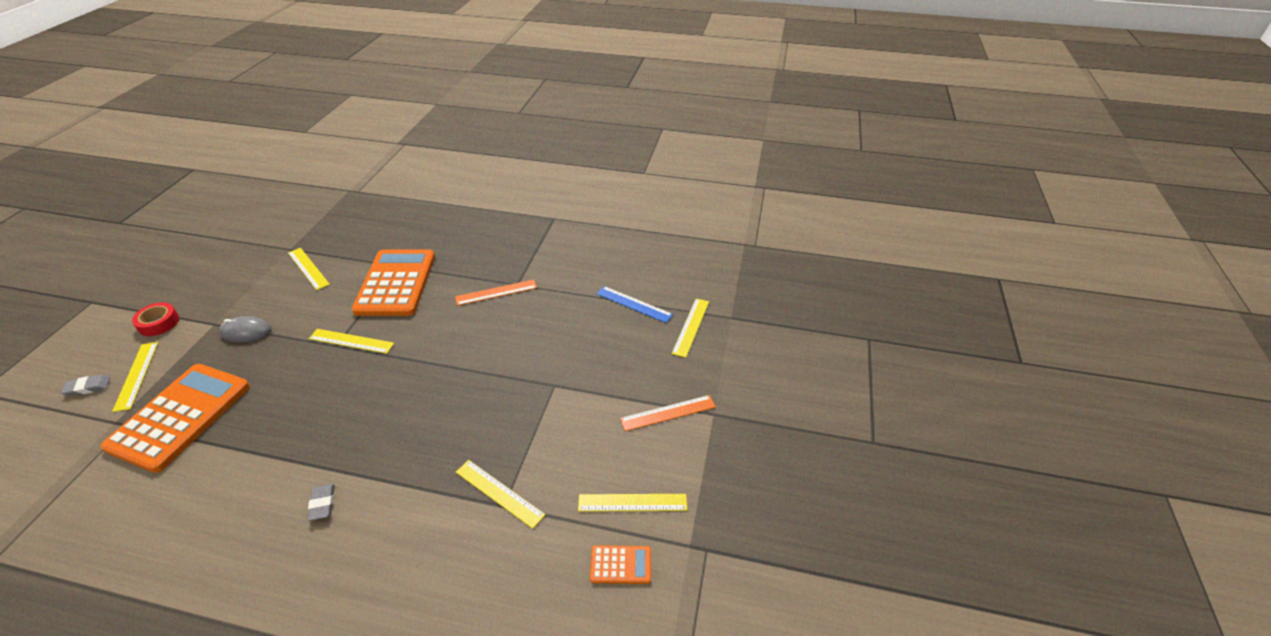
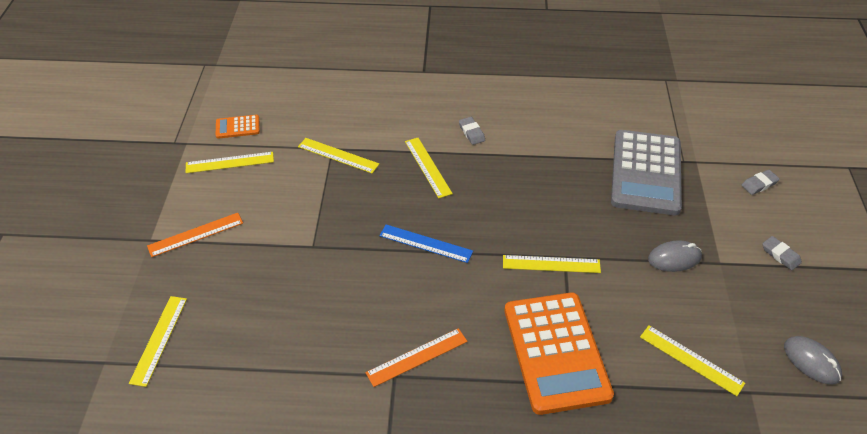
camera: 170 degrees right, 5 degrees up
(136, 375) = (730, 200): yellow ruler -> yellow ruler (428, 167)
(159, 323) = (780, 255): red tape -> grey eraser
(180, 416) = (646, 173): orange calculator -> grey calculator
(231, 258) = (811, 362): none -> grey mouse
(634, 304) = (231, 364): blue ruler -> blue ruler (426, 243)

